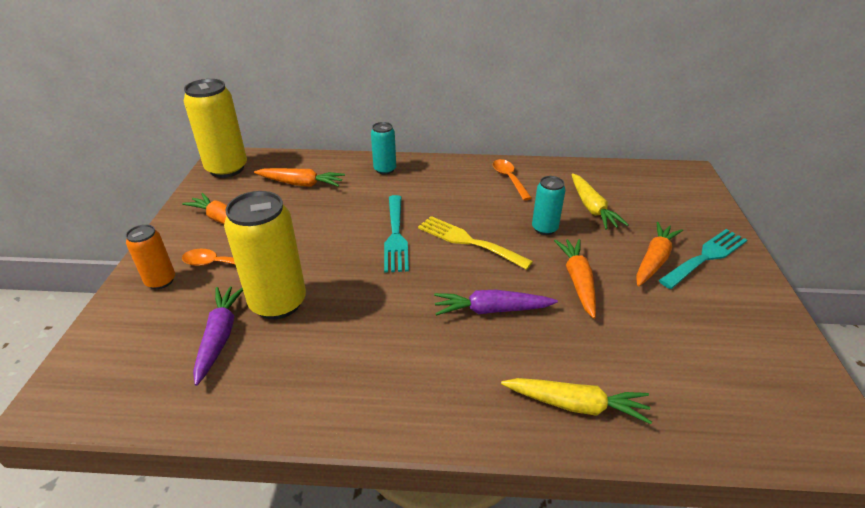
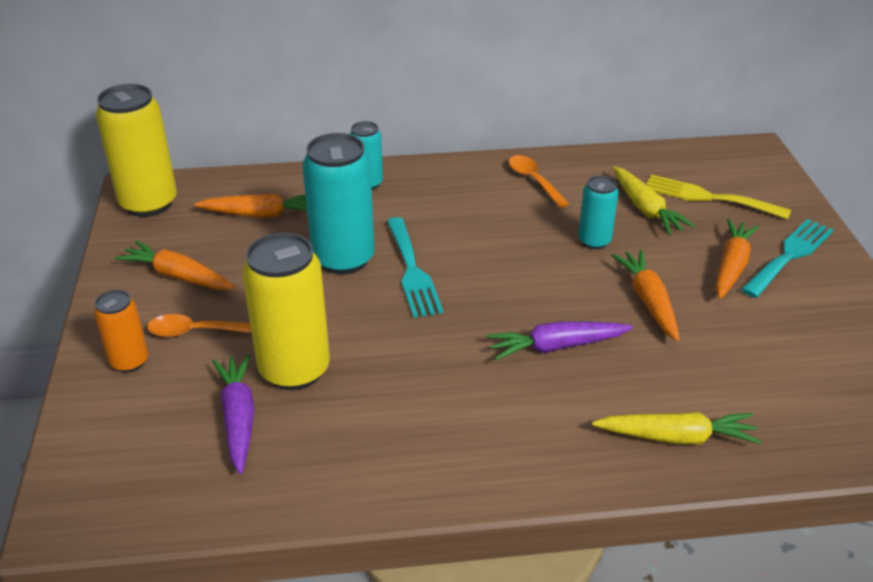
camera: 10 degrees left, 0 degrees up
(347, 222) = (343, 259): none -> turquoise can
(468, 241) = (505, 267): yellow fork -> yellow fork (708, 197)

